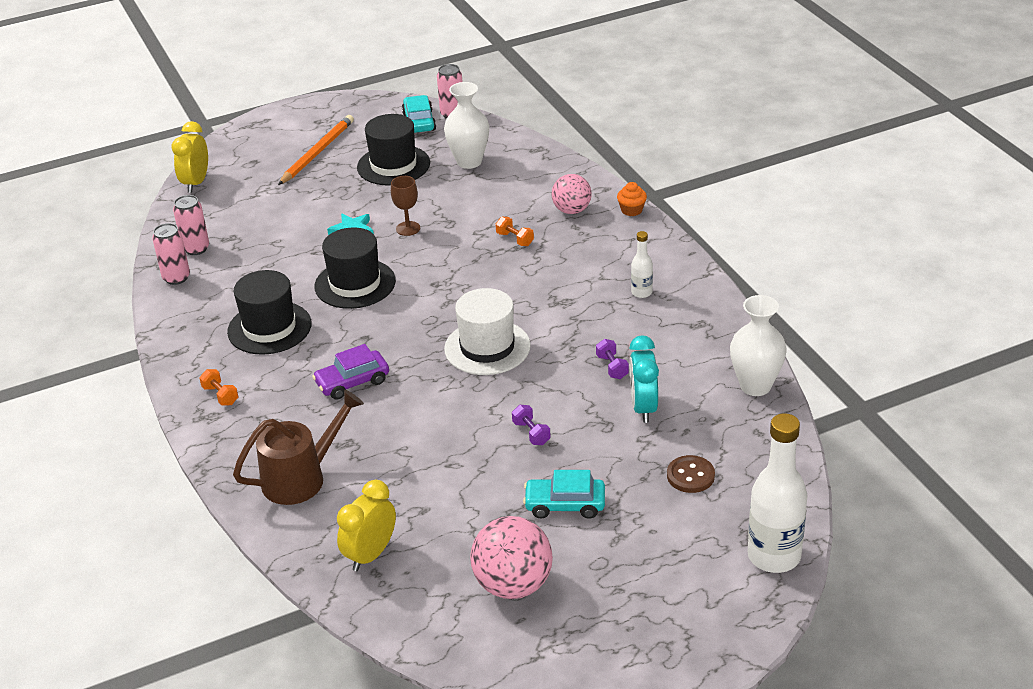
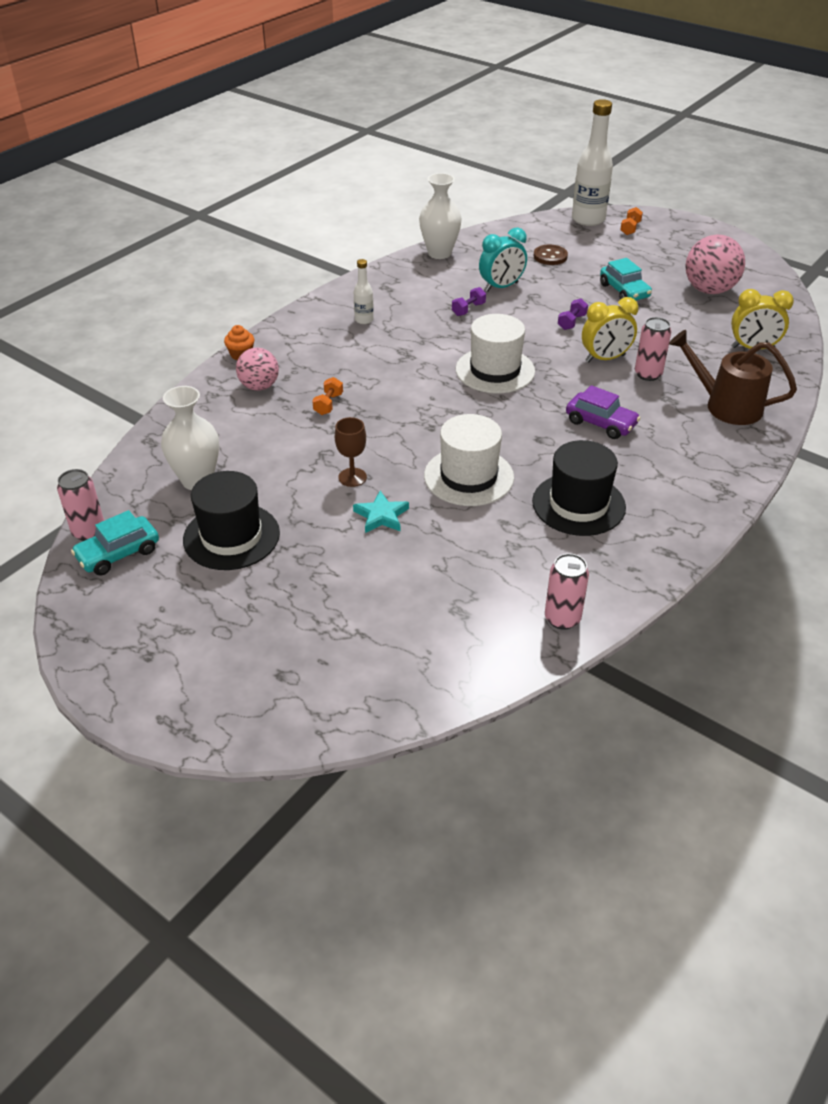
camera: 120 degrees left, 5 degrees up
(196, 183) = (364, 711): yellow clock -> yellow clock (605, 358)
(196, 249) = (499, 631): pink can -> pink can (648, 374)
(220, 395) = (691, 492): orange dumbbell -> orange dumbbell (630, 228)
(317, 152) = (230, 618): orange pencil -> none
(355, 284) = (468, 476): black hat -> white hat

